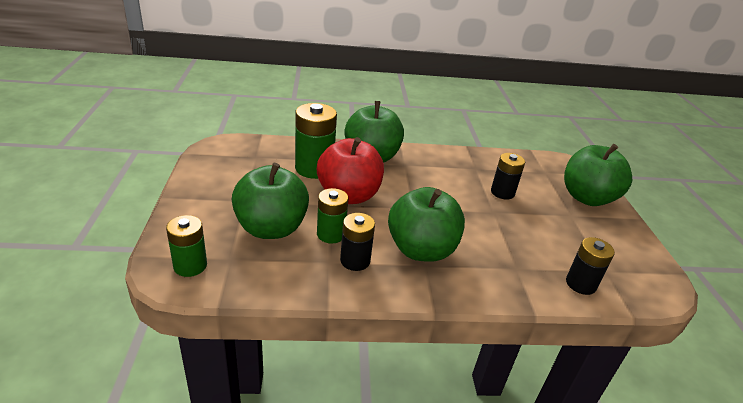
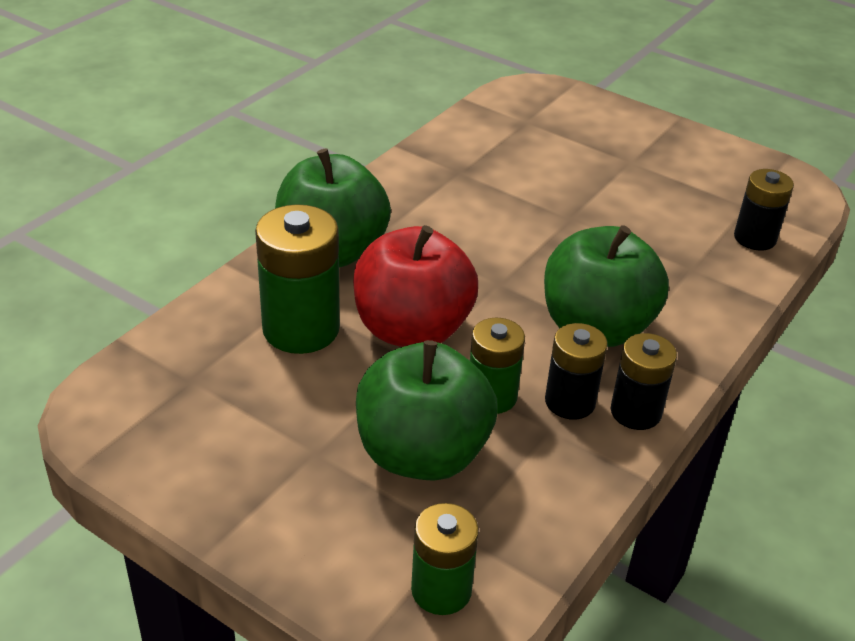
camera: 50 degrees left, 5 degrees up
(502, 192) = (538, 184): black battery -> black battery (635, 412)
(587, 198) = (610, 127): green apple -> none

